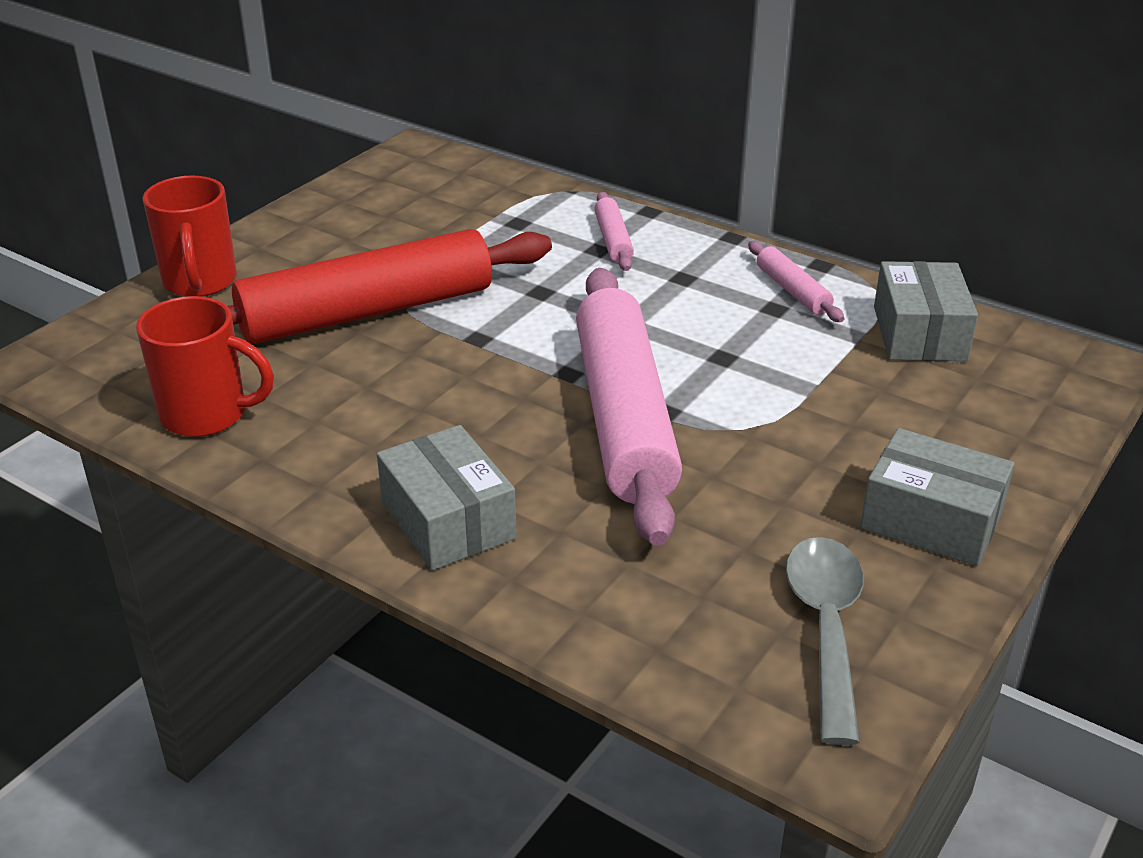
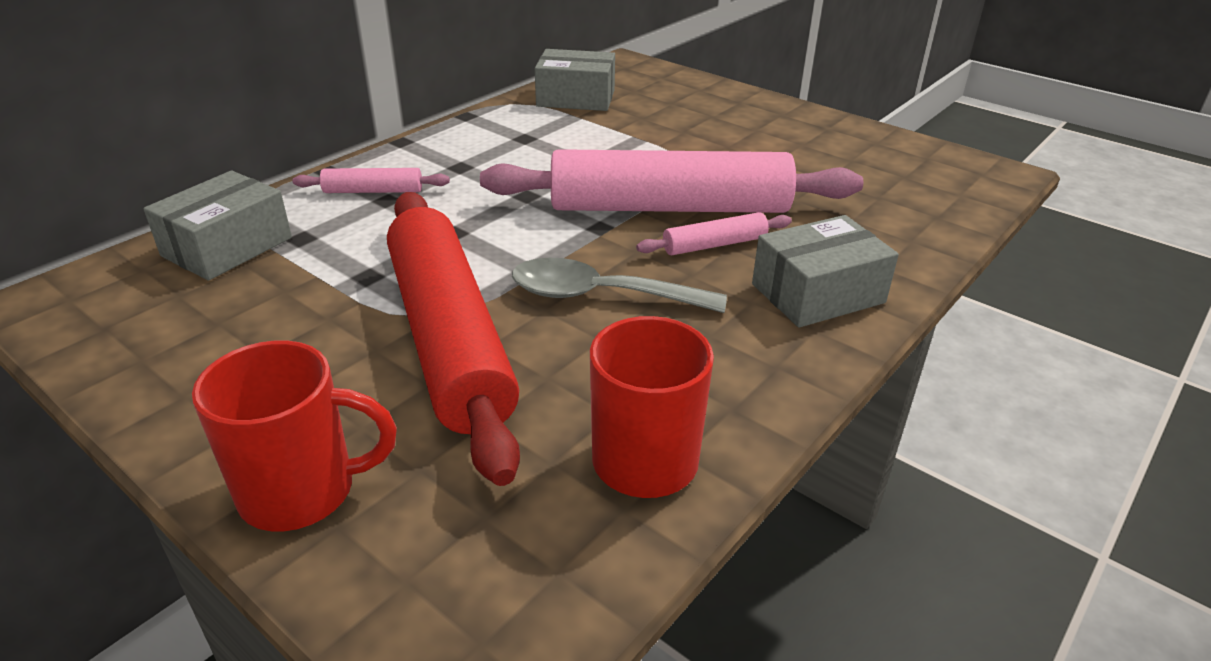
camera: 85 degrees left, 0 degrees up
(792, 291) = (501, 129): pink rolling pin -> pink rolling pin (714, 245)
(825, 628) = (896, 163): grey spoon -> grey spoon (601, 296)
(931, 520) = (785, 123): grey box -> grey box (227, 247)

